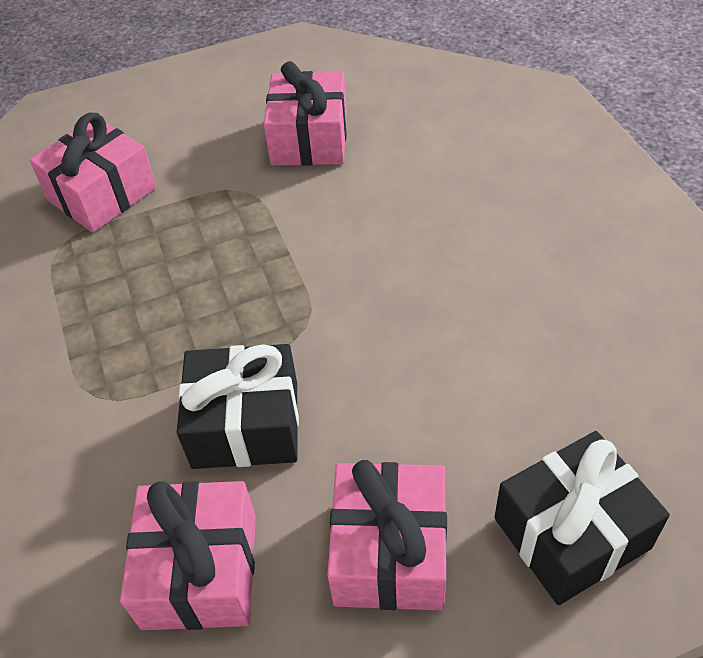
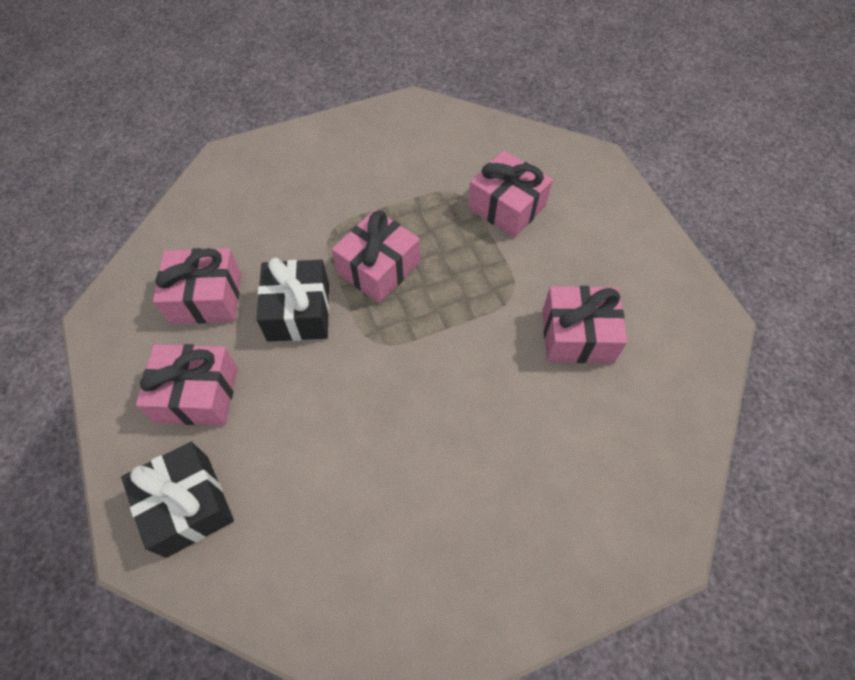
camera: 85 degrees right, 10 degrees up
(180, 329) = (378, 268): none -> pink gift

